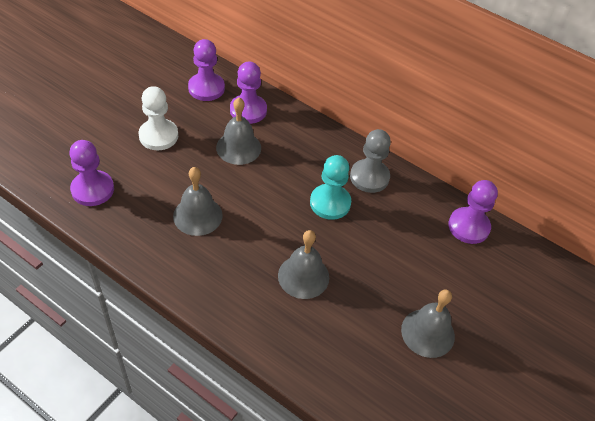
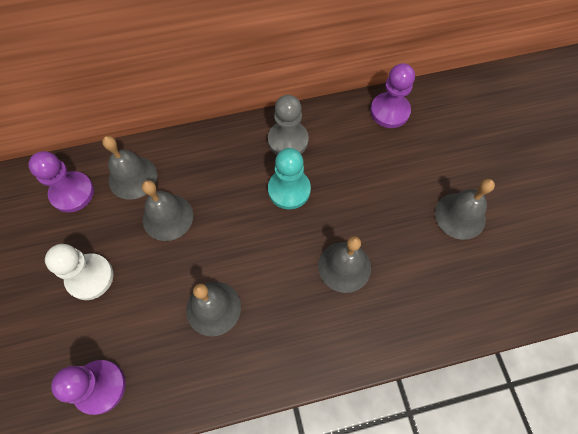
camera: 45 degrees left, 15 degrees up
(248, 110) = (133, 177): purple pawn -> grey bell

